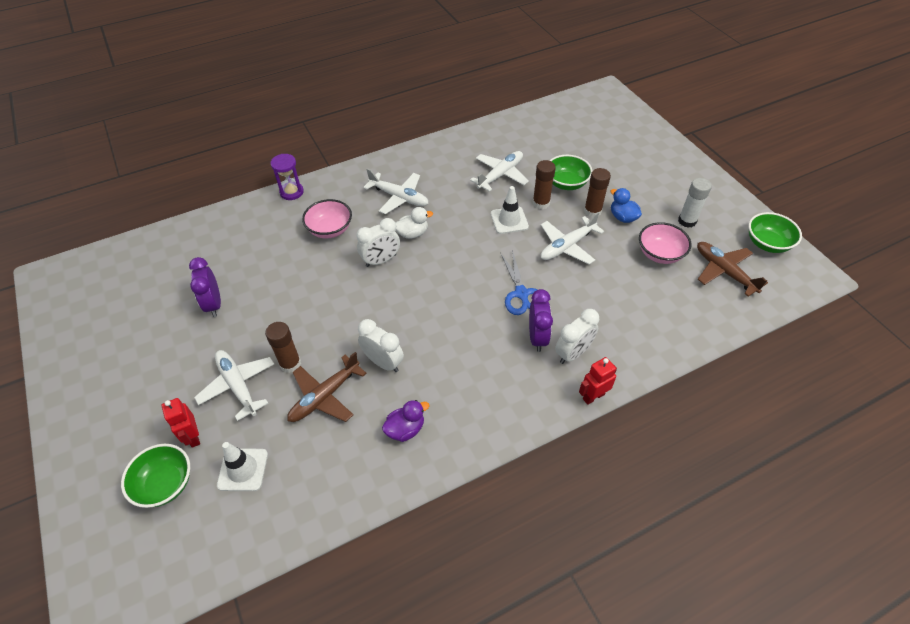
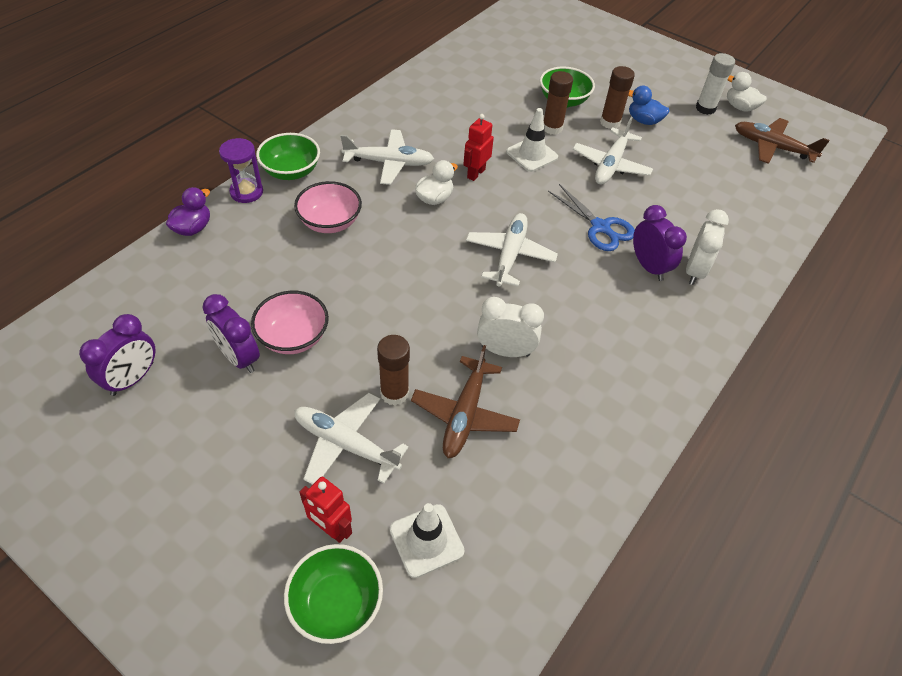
camera: 30 degrees left, 0 degrees up
(148, 296) = (133, 379): none -> purple clock
(381, 260) = (419, 239): white clock -> none
(405, 429) = (583, 414): purple duck -> purple duck (193, 228)
(500, 175) = (487, 109): white plane -> white plane (510, 255)
(593, 396) = (744, 307): red robot -> red robot (476, 173)
(660, 254) = (704, 147): pink bowl -> pink bowl (293, 337)
(720, 228) = (740, 107): none -> white duck
(767, 243) = (789, 110): green bowl -> green bowl (291, 171)

